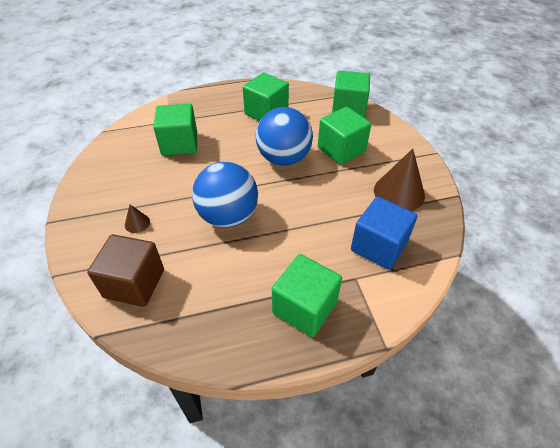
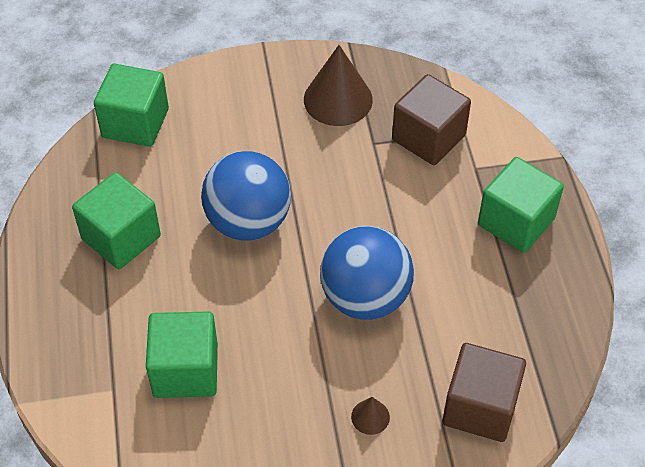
camera: 85 degrees left, 5 degrees up
(341, 149) = (239, 147): green cube -> none
(379, 246) = (428, 137): blue cube -> brown cube

